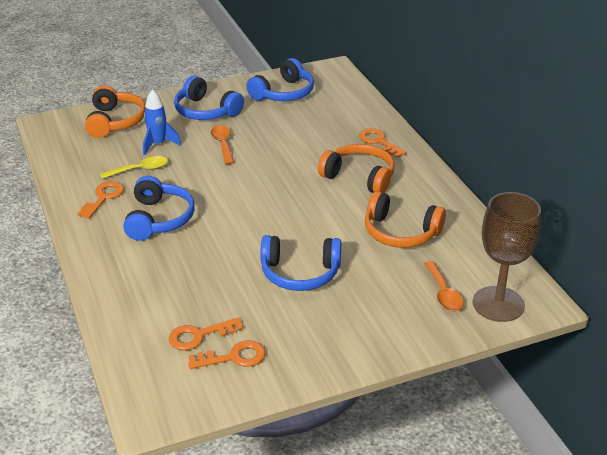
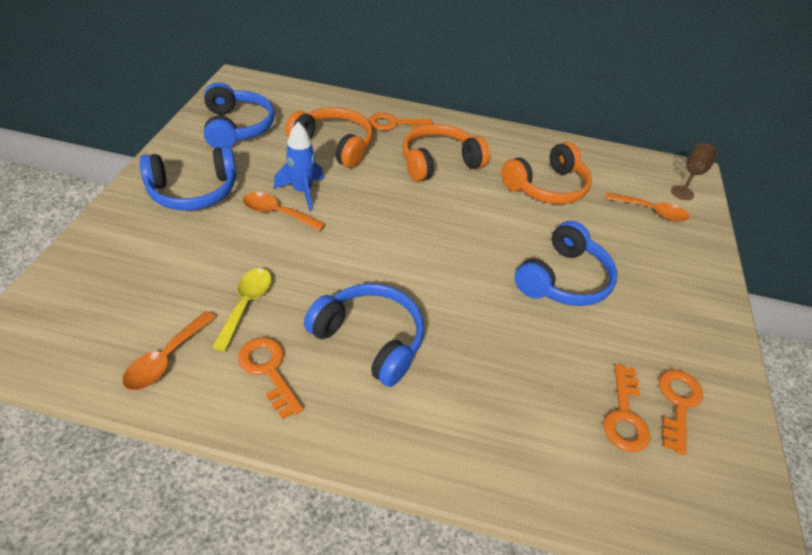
camera: 60 degrees left, 10 degrees up
(81, 166) = (166, 358): none -> orange spoon
(115, 121) = (105, 273): orange headphones -> orange headphones (334, 145)
(158, 144) = (211, 261): blue rocket -> blue rocket (302, 192)
(498, 304) = (682, 193): brown goblet -> brown goblet, size x0.46

